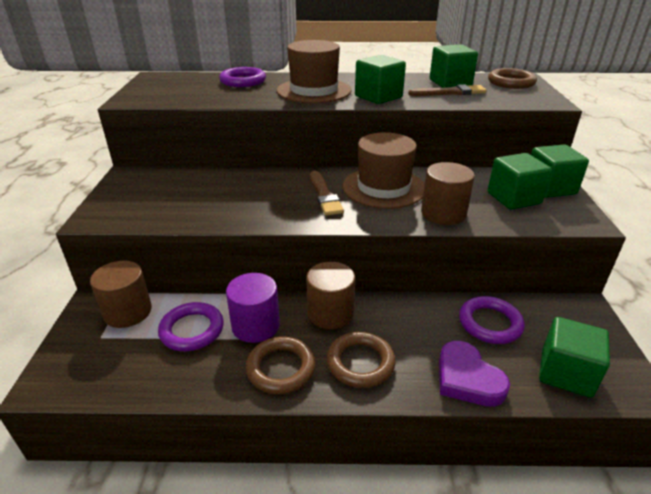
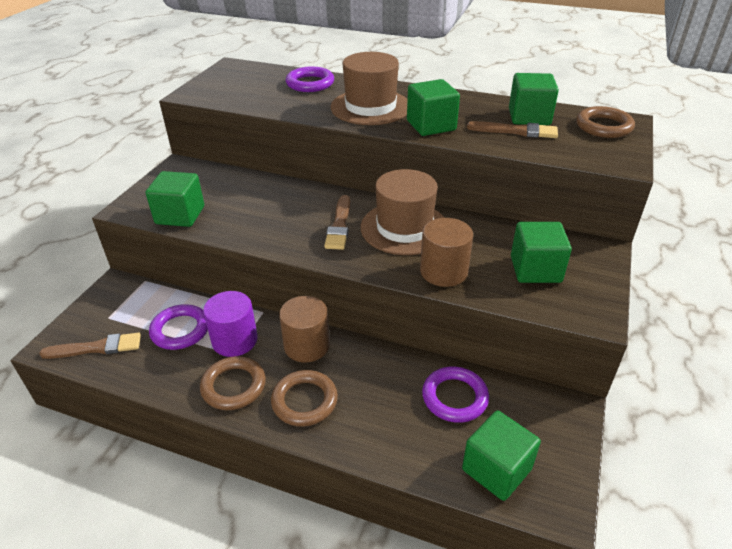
camera: 20 degrees right, 5 degrees up
(103, 370) = (96, 348): none -> brown brush
(128, 312) = (138, 299): brown cylinder -> none
(467, 378) = (393, 445): purple heart -> none
(550, 188) = (589, 265): green cube -> green cube (180, 215)

